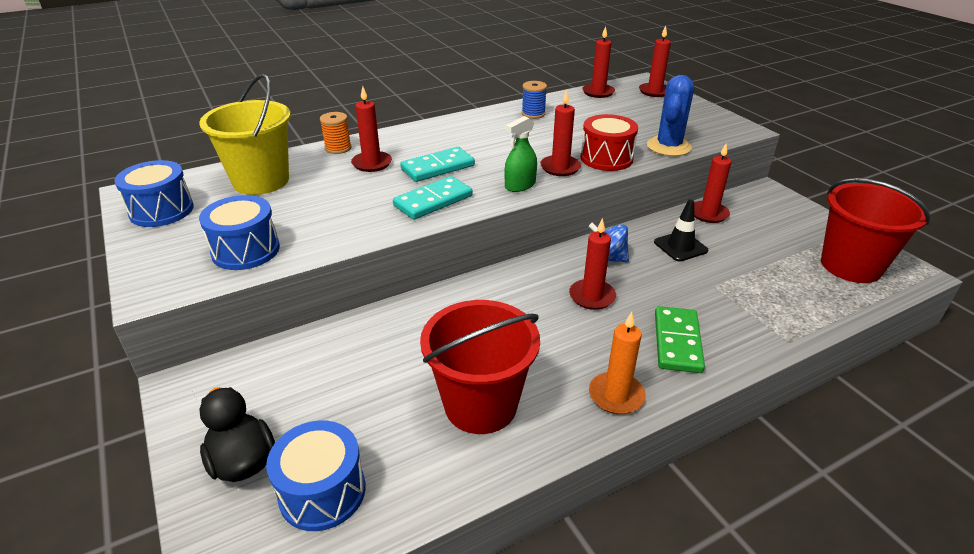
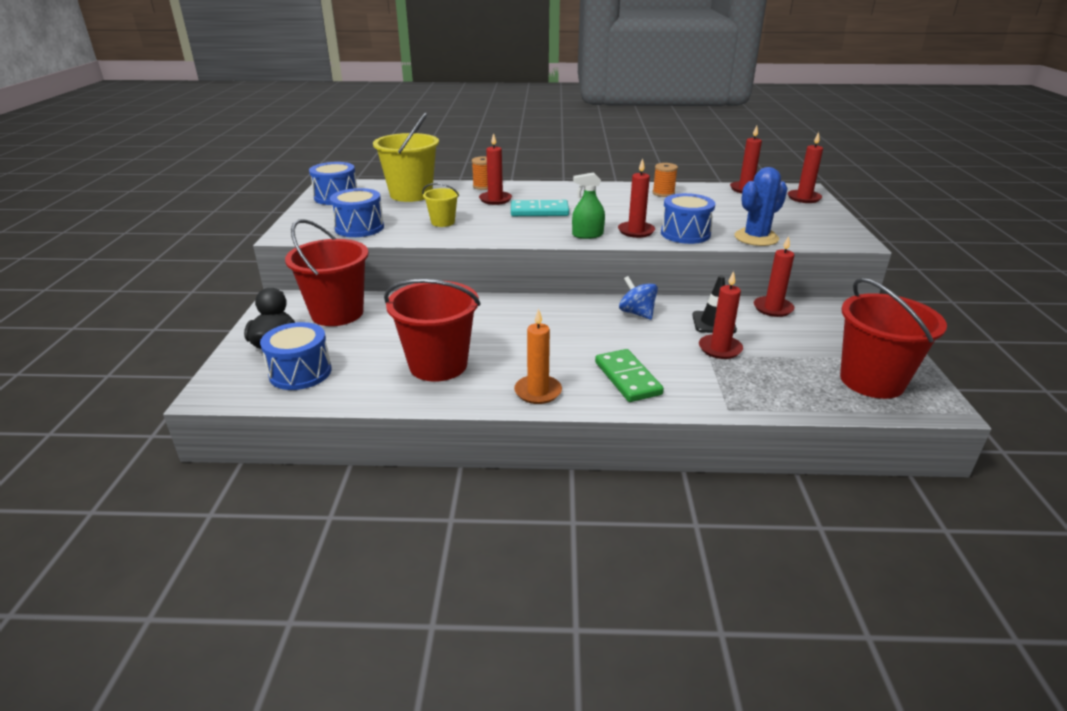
camera: 30 degrees right, 5 degrees down
(283, 378) = (337, 313): none -> red bucket
(345, 212) = (443, 222): none -> yellow bucket
(433, 201) = (510, 229): turquoise domino -> none
(533, 114) = (663, 193): blue spool -> orange spool
(592, 296) = (593, 332): red candle -> red candle (720, 349)
(606, 158) = (685, 234): red drum -> blue drum
(677, 342) = (627, 378): green domino -> green domino turned 60 degrees counterclockwise

